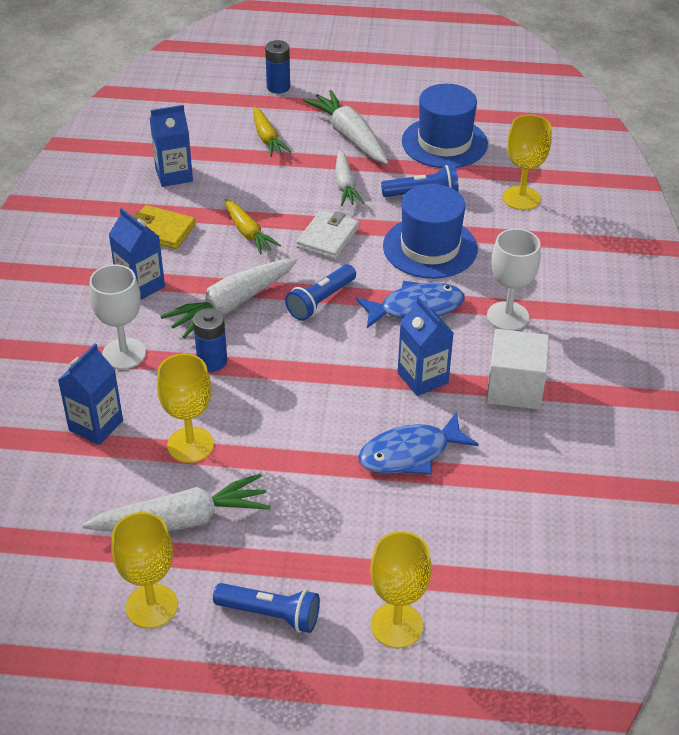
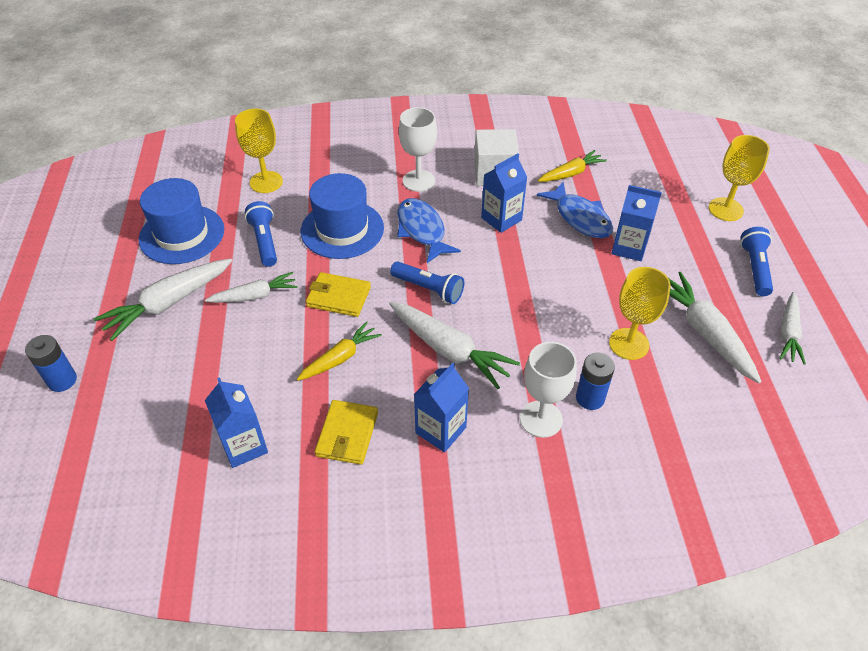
camera: 100 degrees left, 5 degrees up
(96, 425) = (637, 417): blue carton -> blue carton (629, 248)
(151, 606) = (788, 333): yellow goblet -> white carrot
(212, 361) = (528, 349): blue battery -> blue battery (590, 398)
(267, 138) = (170, 372): yellow carrot -> yellow carrot (571, 173)
(328, 237) = (339, 297): white wallet -> yellow wallet

